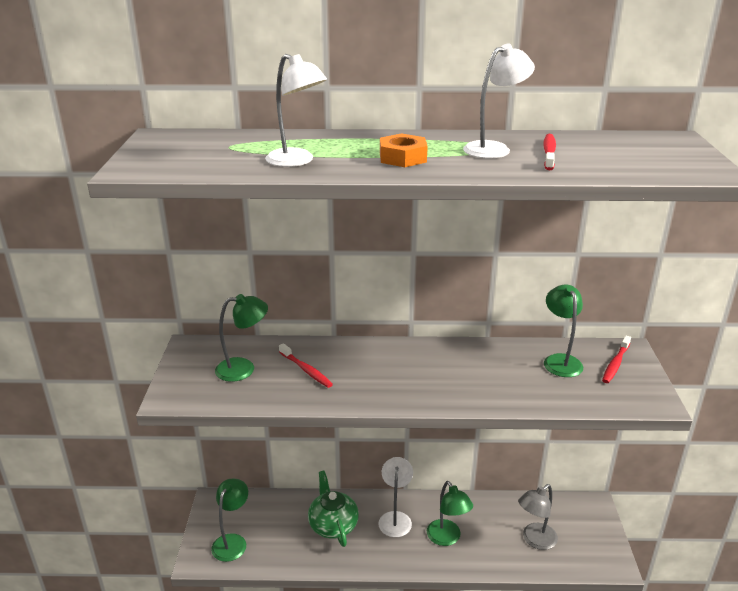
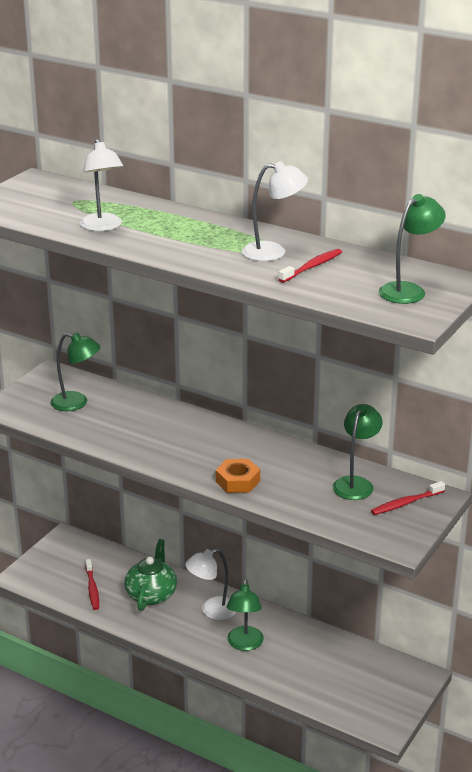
camera: 30 degrees right, 0 degrees up
(232, 541) = (57, 574): green lamp -> green lamp (408, 290)
(306, 370) = (124, 420): red toothbrush -> red toothbrush (92, 589)
(395, 518) = (212, 610): white lamp -> white lamp turned 150 degrees counterclockwise
(402, 158) = (186, 243): orange nut -> orange nut (237, 481)
(535, 540) = (327, 679): grey lamp -> none

